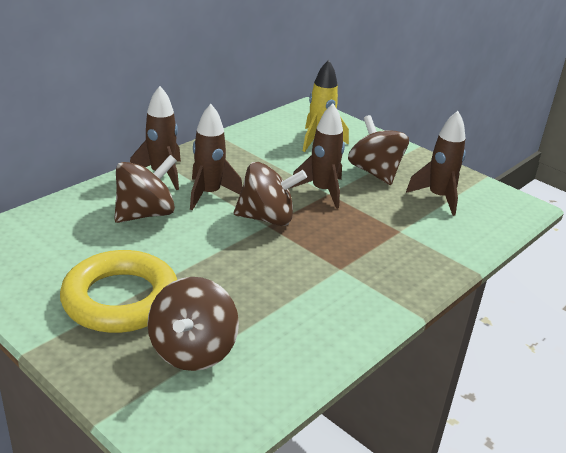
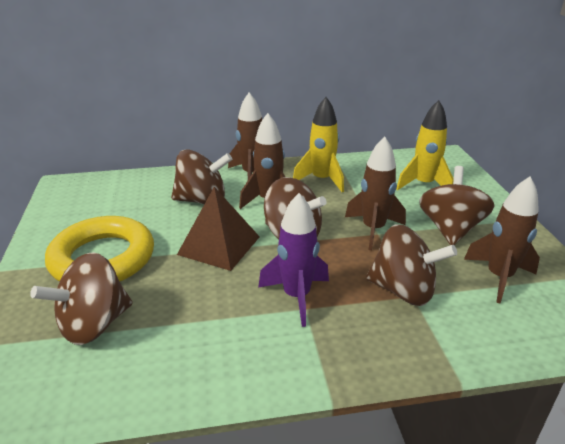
camera: 40 degrees right, 0 degrees up
(214, 247) = (219, 245): none -> brown pyramid
(233, 161) = (321, 180): none -> yellow rocket
(325, 263) = (296, 296): none -> purple rocket
(391, 229) = (403, 290): none -> brown spinning top

